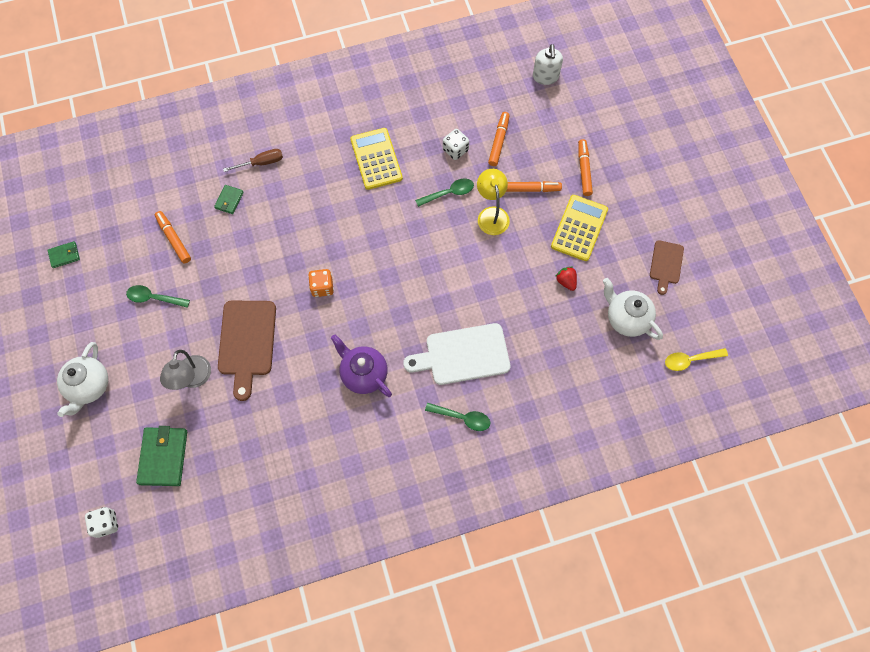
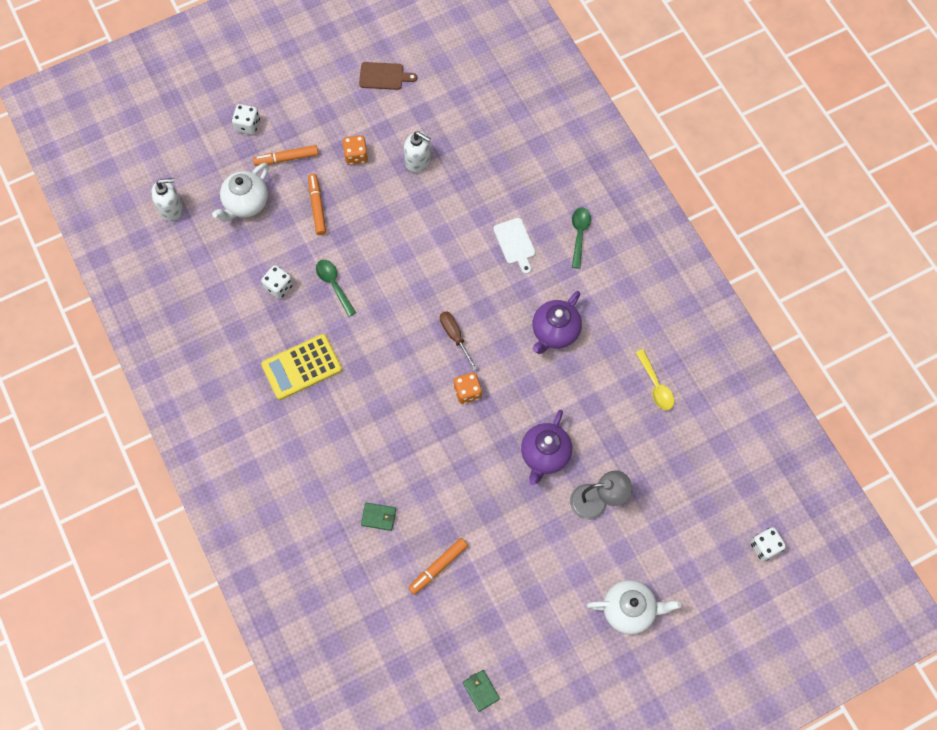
camera: 100 degrees left, 0 degrees up
(154, 298) = (514, 569): green spoon -> none
(163, 457) = (685, 508): green wallet -> none
(247, 342) = (544, 455): brown cutting board -> purple teapot
(261, 163) = (324, 492): brown screwdriver -> brown screwdriver (455, 336)
(463, 355) = (515, 243): white cutting board -> white cutting board, size x0.57
(491, 214) = (353, 239): yellow lamp -> none
(498, 141) = (262, 245): orange marker -> none
(566, 281) = (418, 161): red strawberry -> white soap dispenser
(579, 228) = (356, 156): yellow calculator -> orange dice
(623, 142) = (248, 125): none -> white dice
(626, 318) = (448, 105): white teapot -> white teapot (246, 204)
(690, 360) = (480, 50): yellow spoon -> yellow spoon (656, 385)

